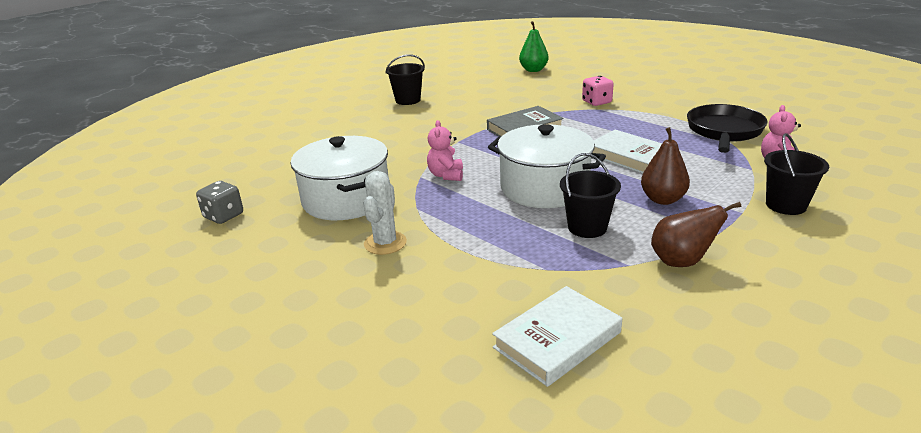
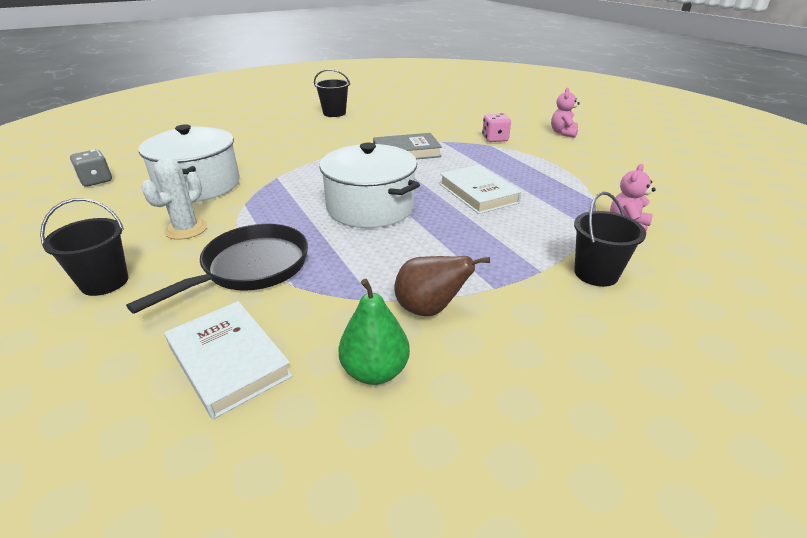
camera: 15 degrees right, 5 degrees up
(446, 175) = (298, 180): pink teddy bear -> pink teddy bear (563, 133)
(533, 70) = (464, 104): green pear -> green pear (375, 371)
(557, 340) = (229, 361): white book -> white book turned 75 degrees clockwise
(587, 227) = (371, 253): black bucket -> black bucket (104, 282)
(662, 199) = (470, 241): brown pear -> none
(724, 131) = (595, 186): black pan -> black pan (250, 268)

